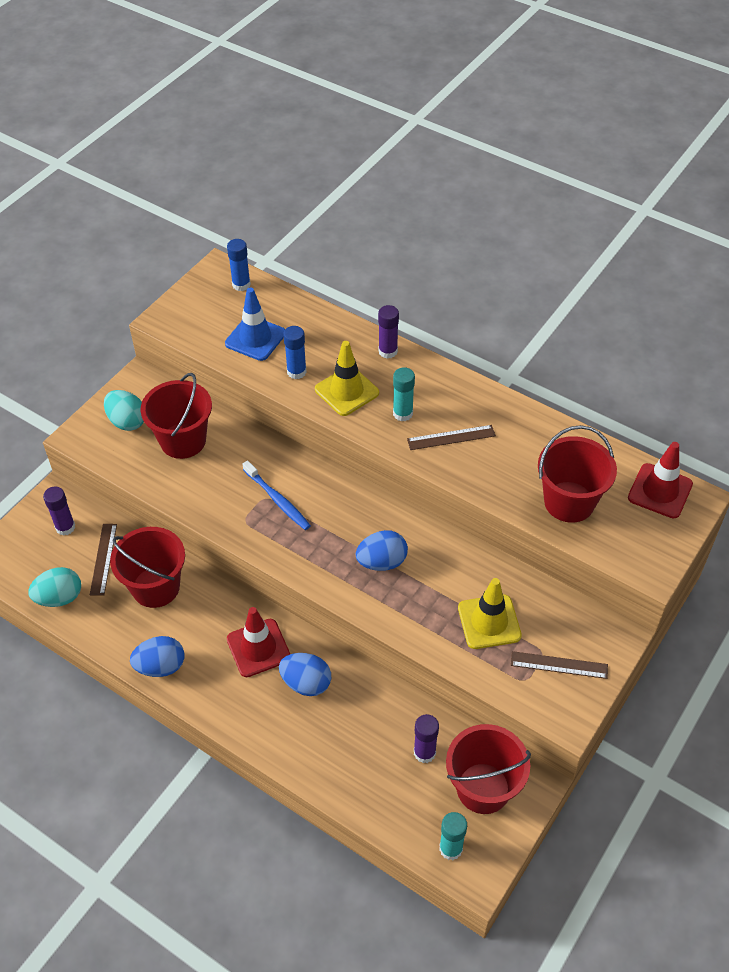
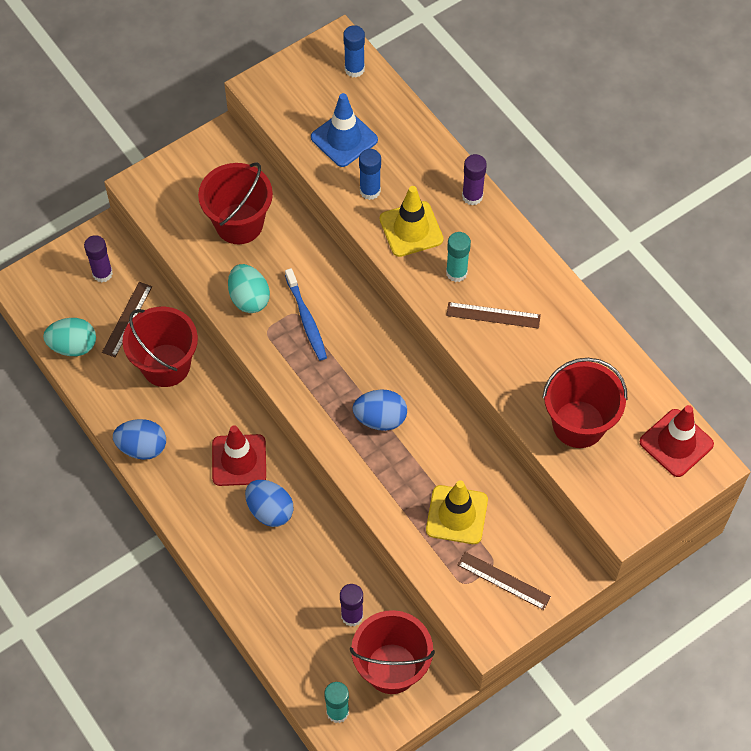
camera: 20 degrees right, 10 degrees up
(127, 421) = (192, 184): turquoise egg -> turquoise egg (249, 298)

